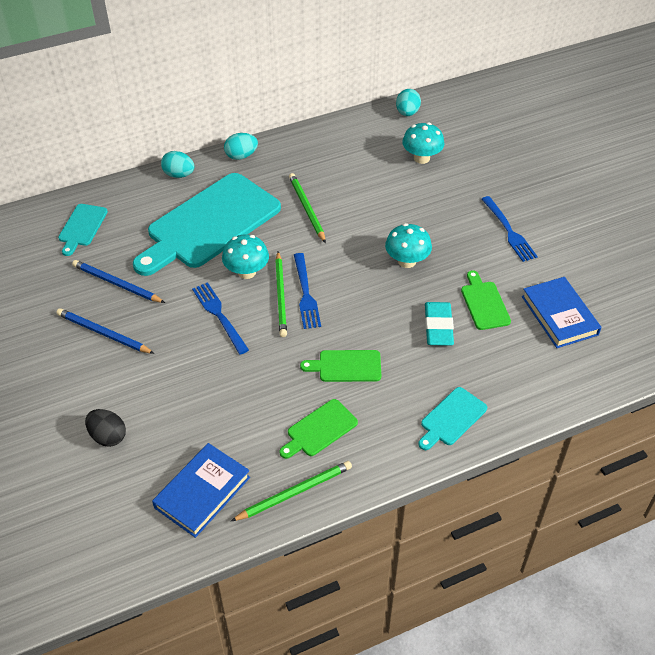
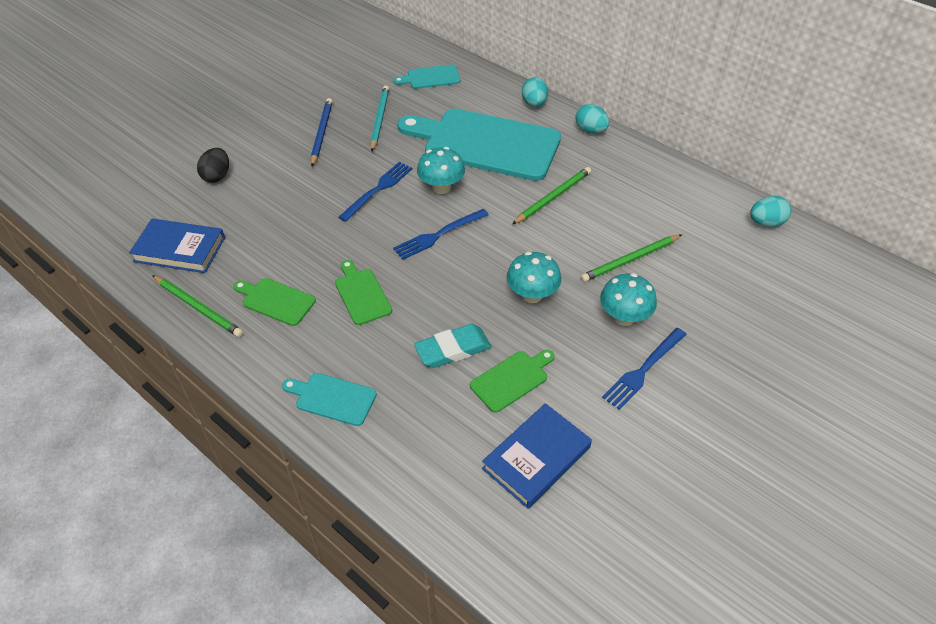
camera: 65 degrees right, 0 degrees up
(117, 284) = (379, 119): blue pencil -> turquoise pencil
(281, 295) = (425, 219): green pencil -> green pencil (630, 260)
(421, 158) = (701, 257): turquoise mushroom -> turquoise mushroom (624, 317)

